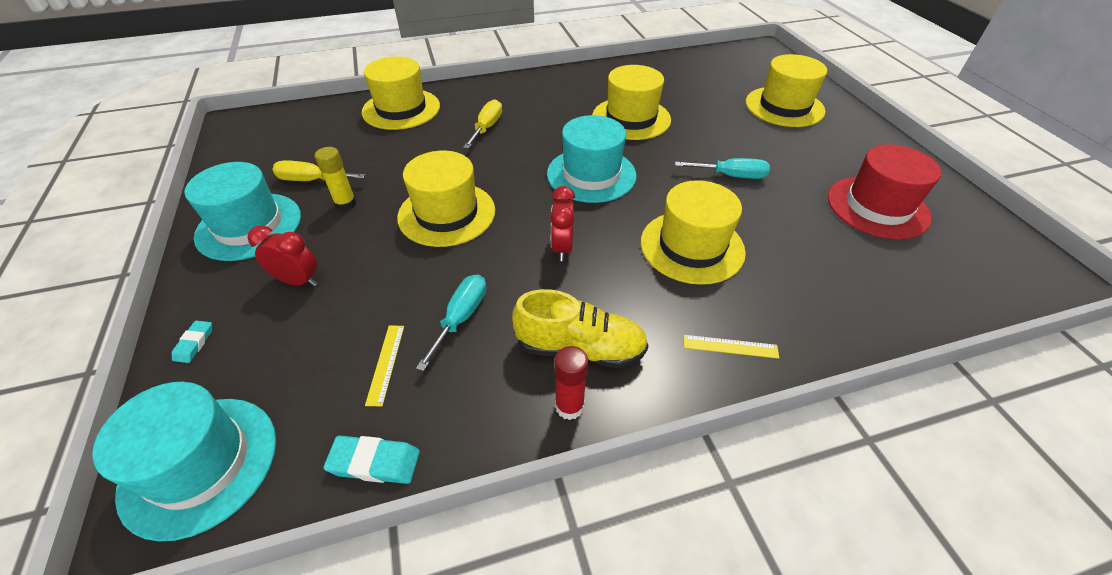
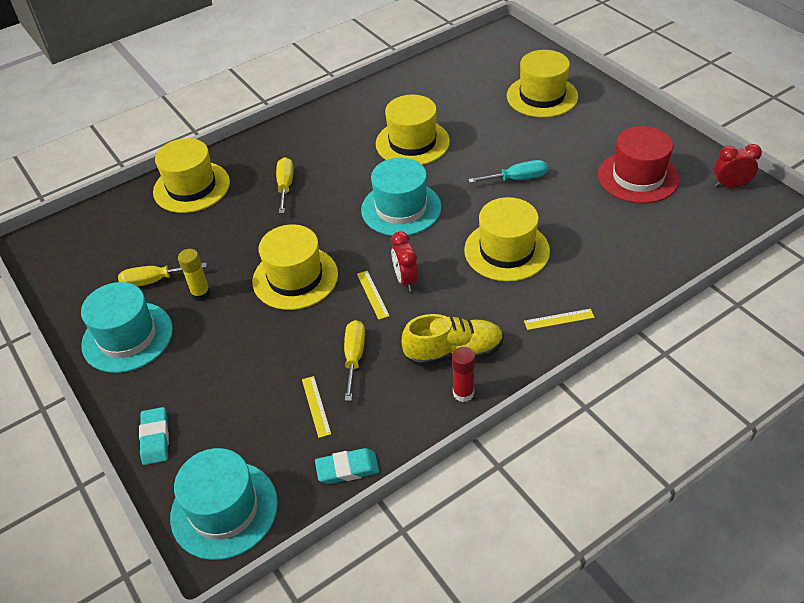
camera: 15 degrees left, 0 degrees up
(194, 343) = (155, 438): turquoise eraser -> turquoise eraser, size x1.58
(298, 281) = (205, 368): red clock -> red clock (730, 185)
(461, 318) = (354, 357): turquoise screwdriver -> yellow screwdriver
(518, 253) = (373, 294): none -> yellow ruler

